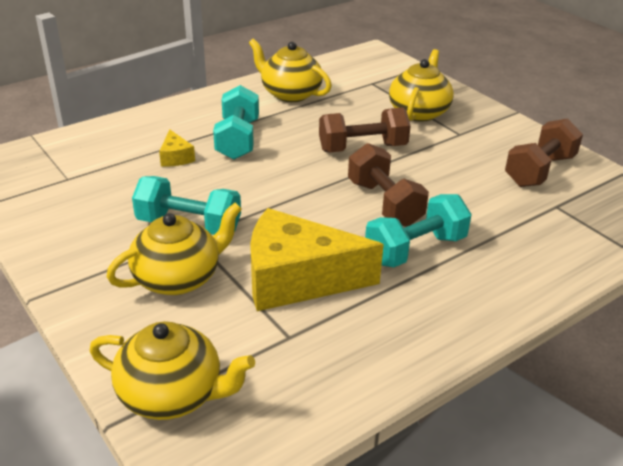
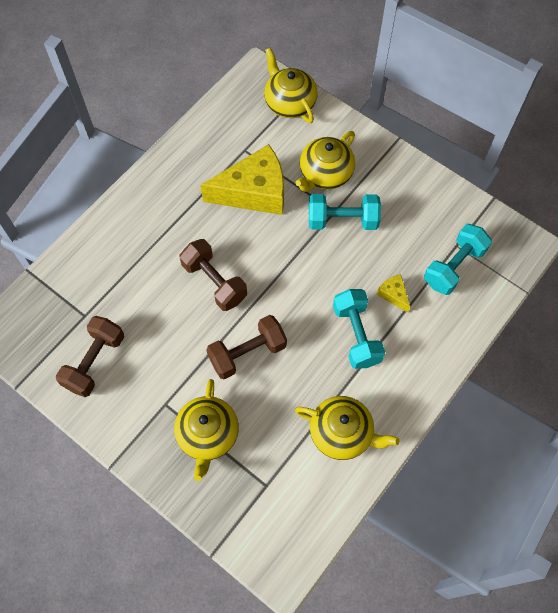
camera: 165 degrees right, 30 degrees up
(172, 394) = (289, 103): yellow teapot -> yellow teapot turned 60 degrees clockwise
(415, 249) = (185, 238): turquoise dumbbell -> turquoise dumbbell (454, 266)

